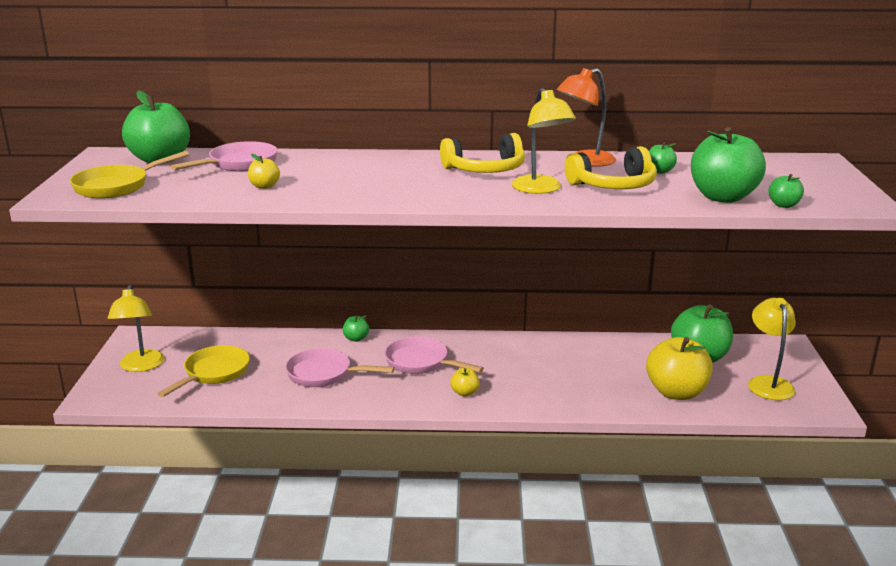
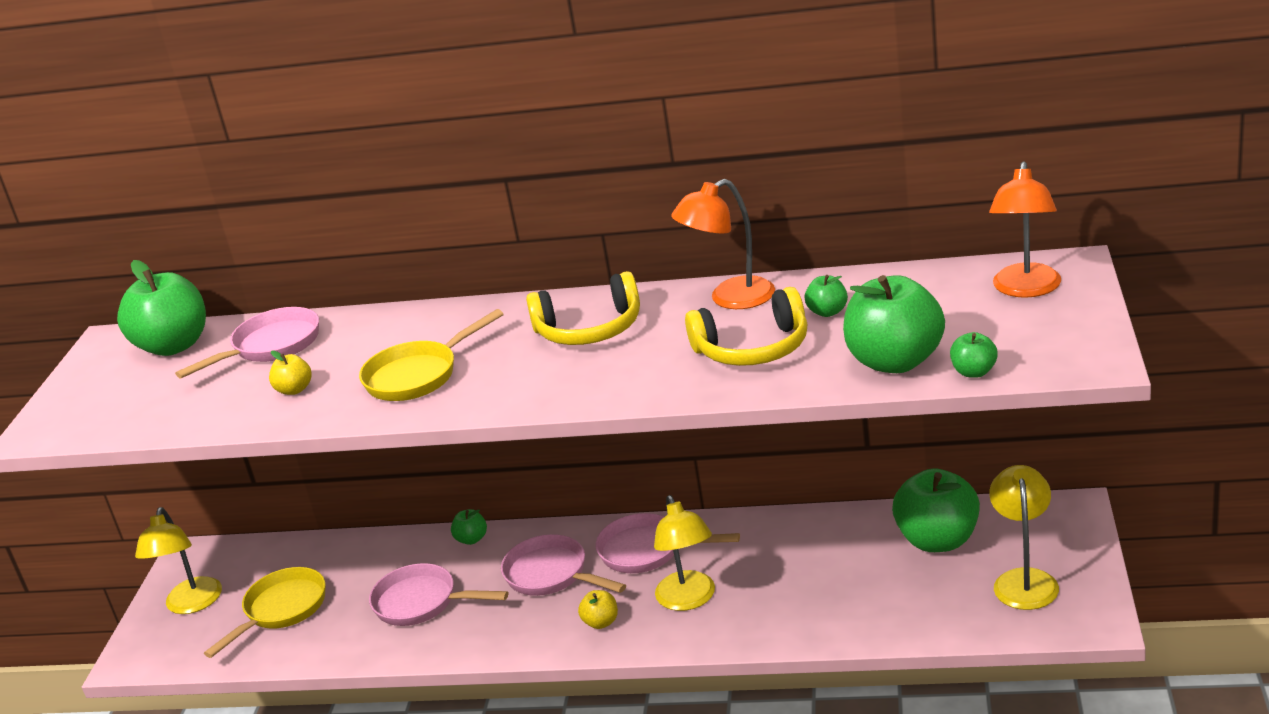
camera: 10 degrees right, 5 degrees up
(117, 186) = (113, 406): yellow pan -> yellow pan (418, 375)
(490, 352) = (647, 551): none -> pink pan
(541, 189) = (651, 365): yellow lamp -> yellow lamp (689, 600)
(676, 392) = (889, 604): yellow apple -> none
(796, 169) = (1026, 289): none -> orange lamp

